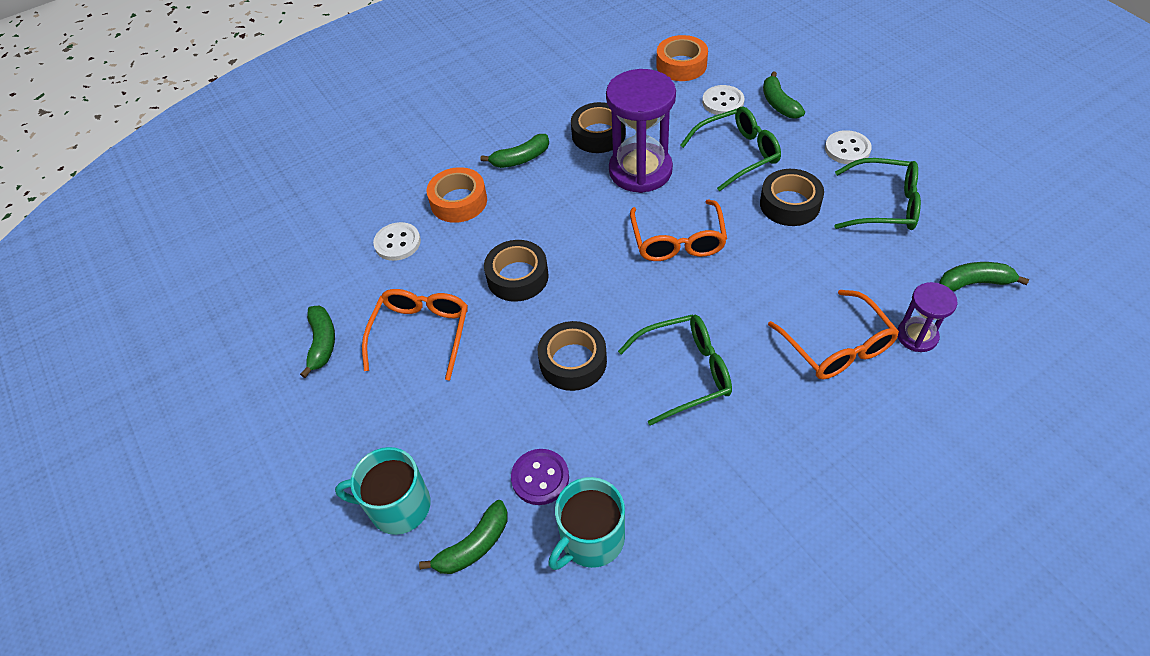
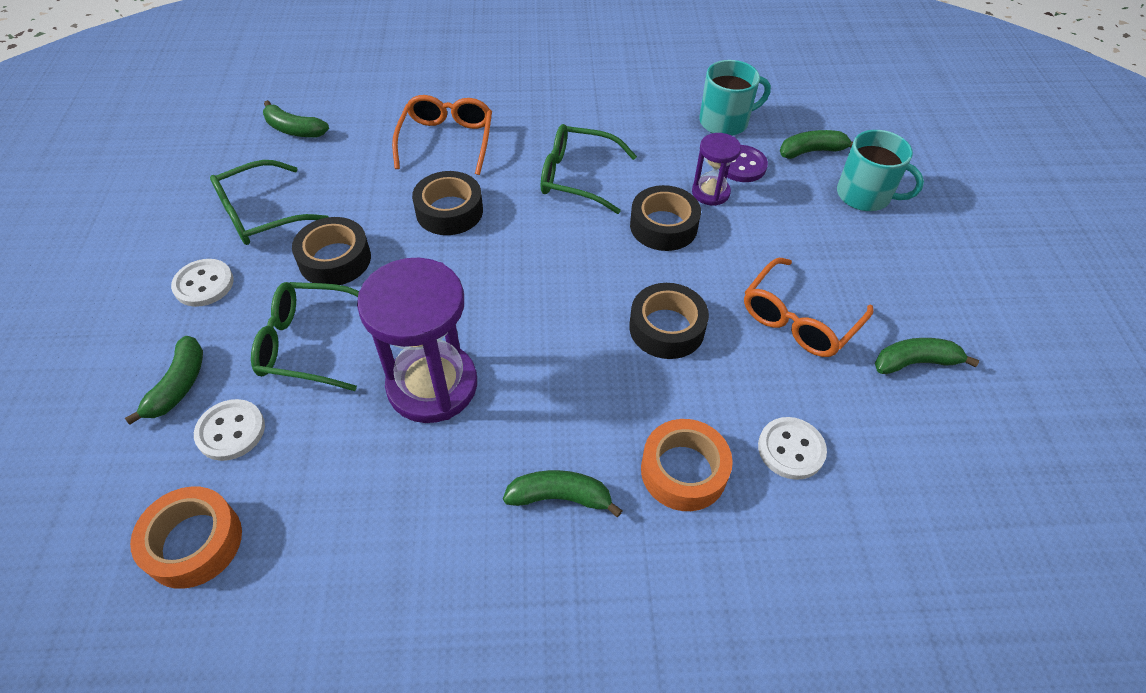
camera: 155 degrees left, 0 degrees up
(322, 343) = (915, 362): green banana -> green banana turned 60 degrees clockwise
(598, 134) = (429, 476): black tape -> black tape (449, 211)
(678, 241) = (476, 281): orange glasses -> none
(884, 205) = (261, 214): green glasses -> green glasses turned 75 degrees counterclockwise
(917, 336) = (384, 121): purple hourglass -> purple hourglass (710, 192)

